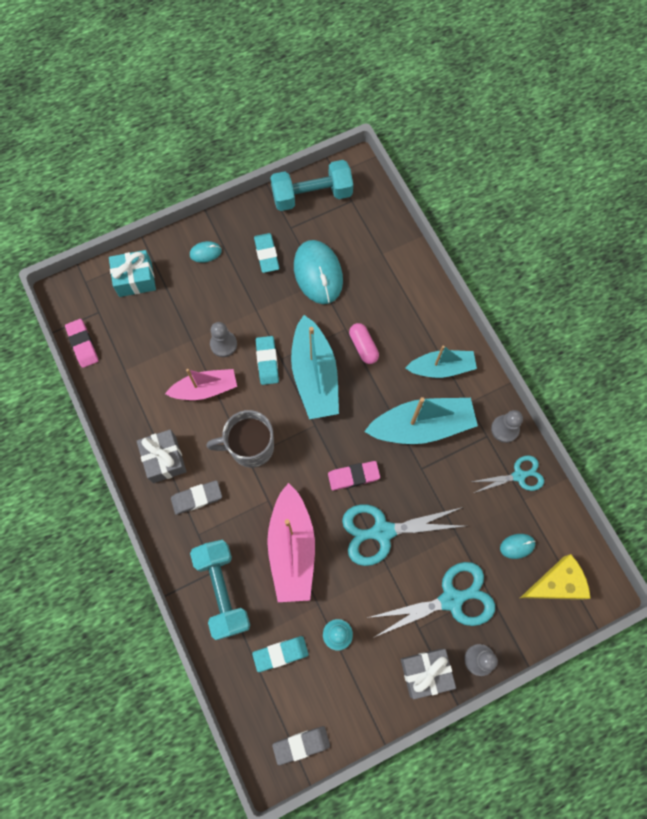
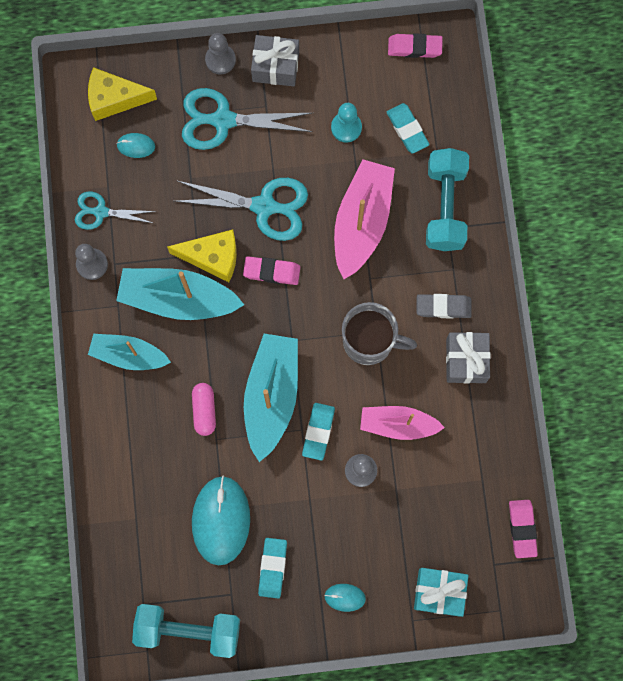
camera: 160 degrees left, 5 degrees up
(280, 653) = (407, 130): turquoise eraser -> turquoise eraser turned 60 degrees clockwise
(301, 744) = (414, 47): grey eraser -> pink eraser
(408, 471) = (212, 257): none -> yellow cheese

